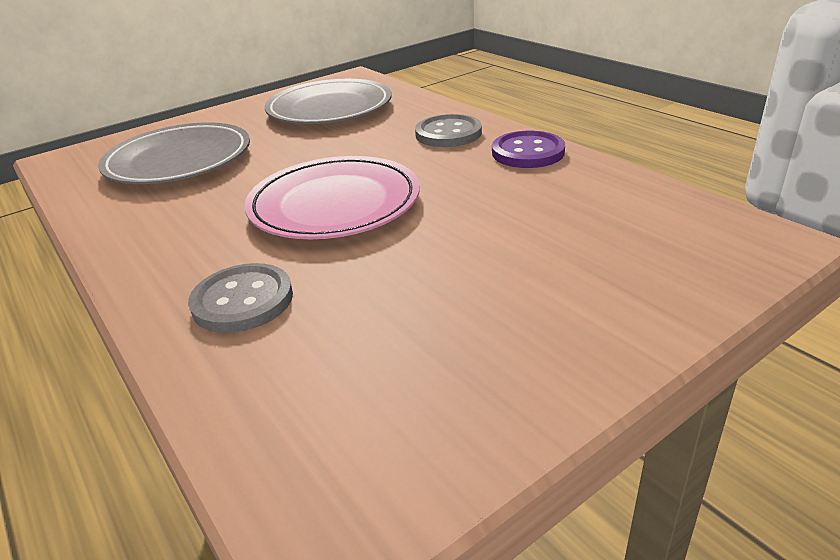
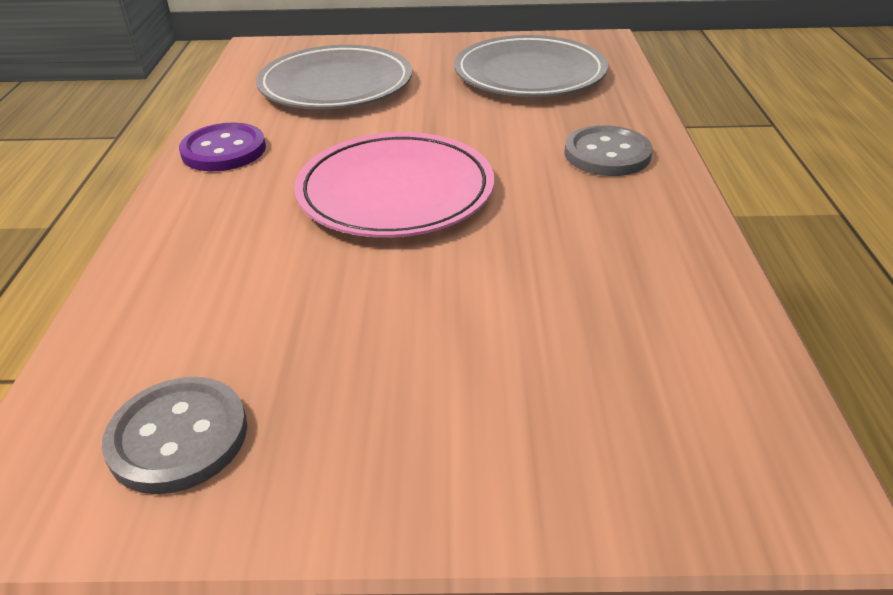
camera: 35 degrees right, 5 degrees up
(242, 300) = (212, 256): grey button -> grey button (178, 437)
(528, 152) = (662, 217): purple button -> purple button (224, 150)

